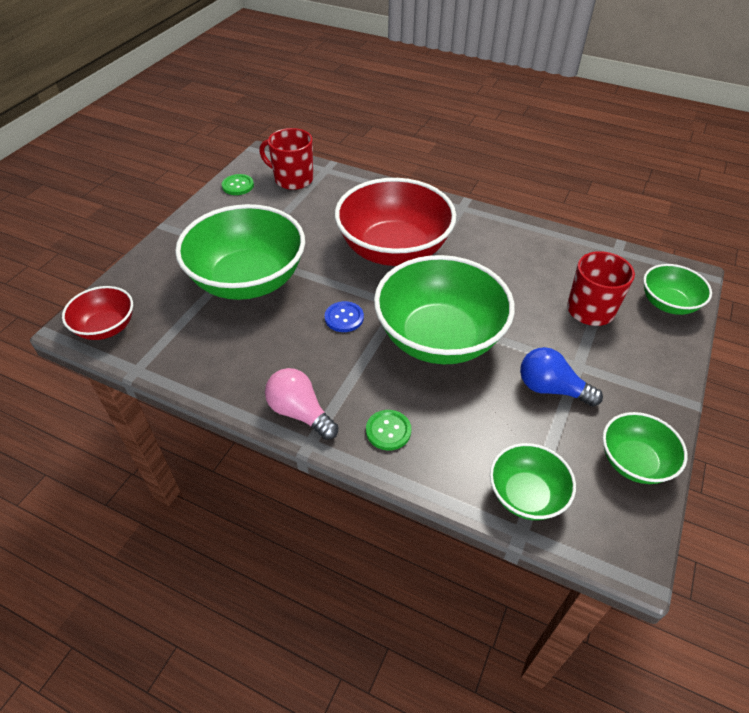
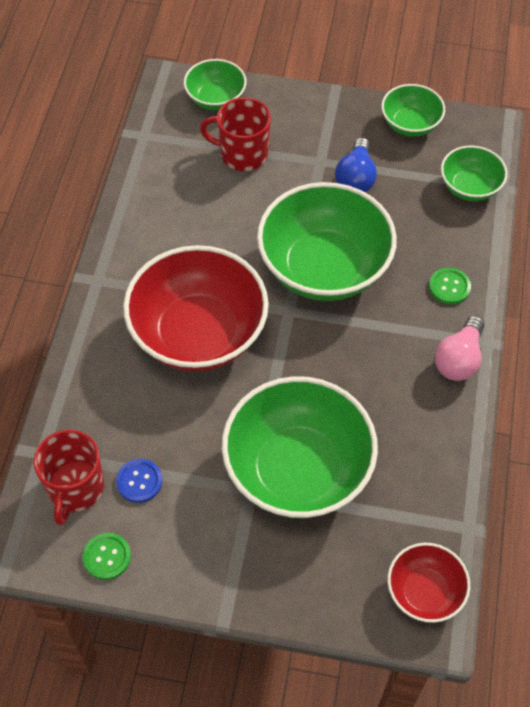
camera: 105 degrees left, 10 degrees up
(344, 318) = (325, 355): blue button -> blue button (139, 481)

